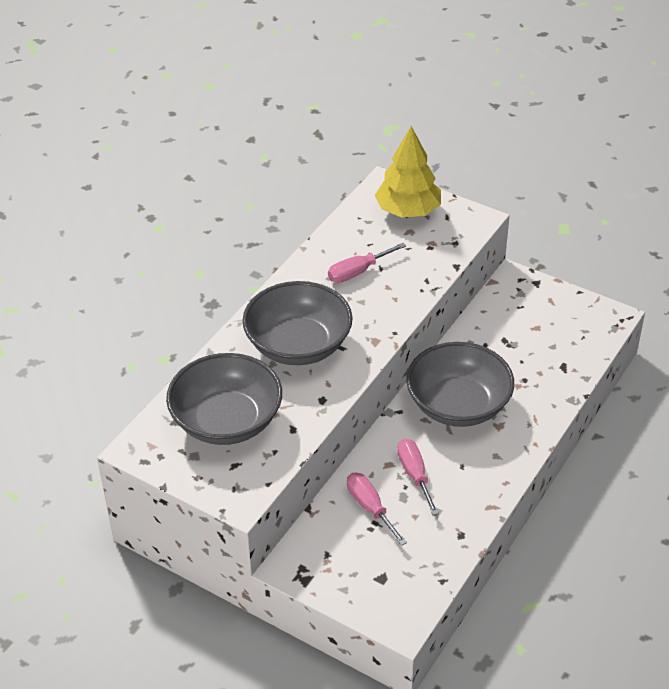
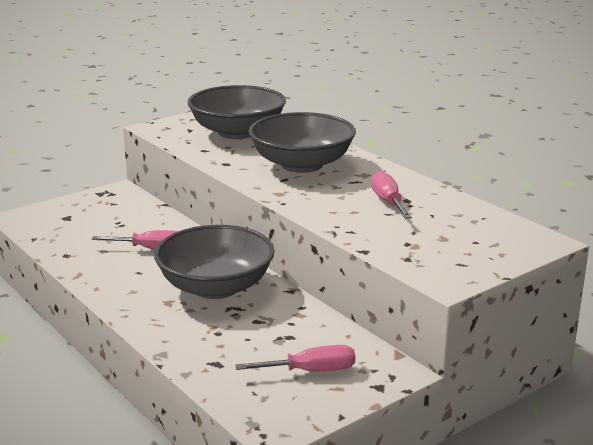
camera: 110 degrees right, 20 degrees down
(370, 507) = (138, 225): pink screwdriver -> pink screwdriver (311, 371)
(408, 211) = (483, 244): yellow tree -> none

